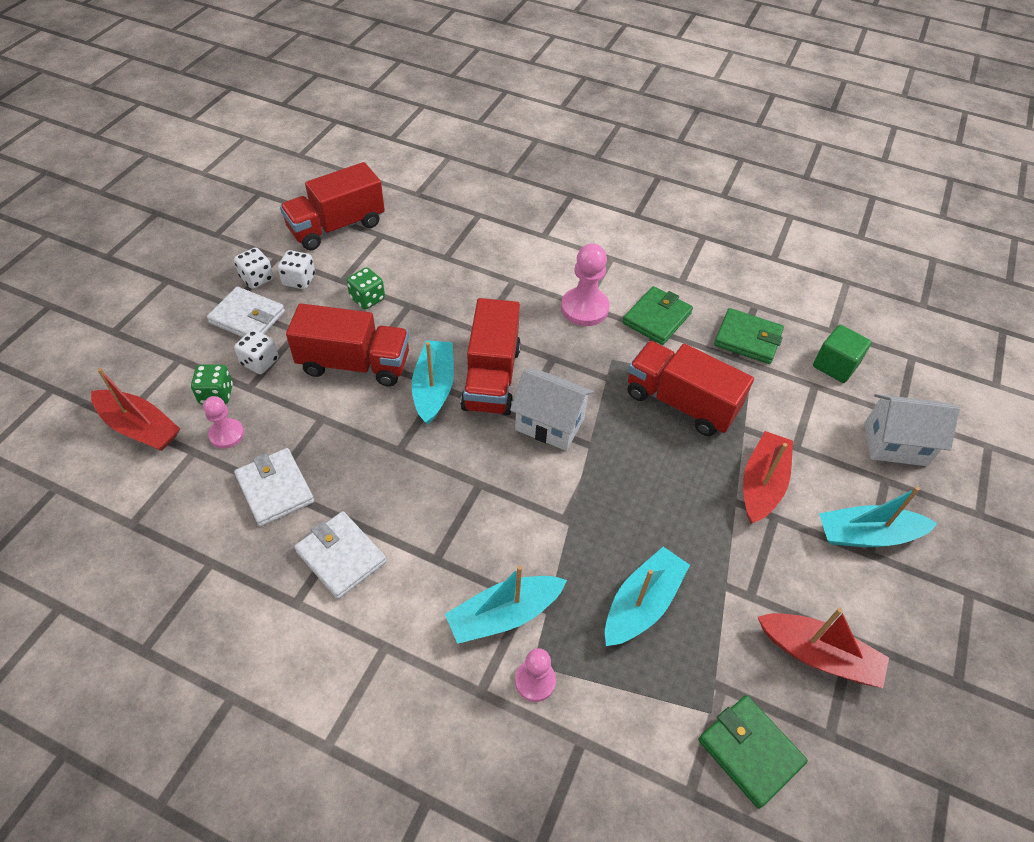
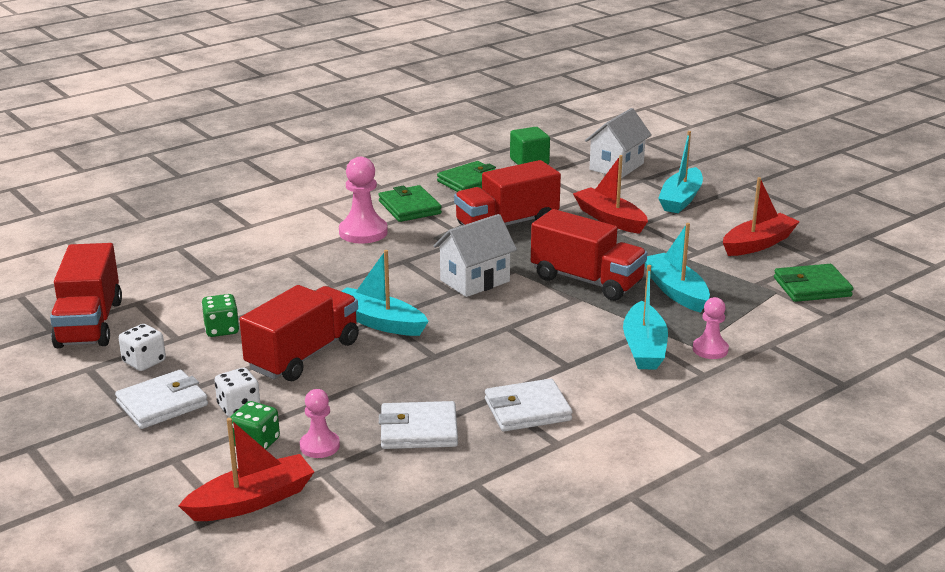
camera: 60 degrees left, 25 degrees down
(257, 278) = (107, 387): white dice -> none
(491, 378) = (396, 293): red truck -> red truck (586, 281)

